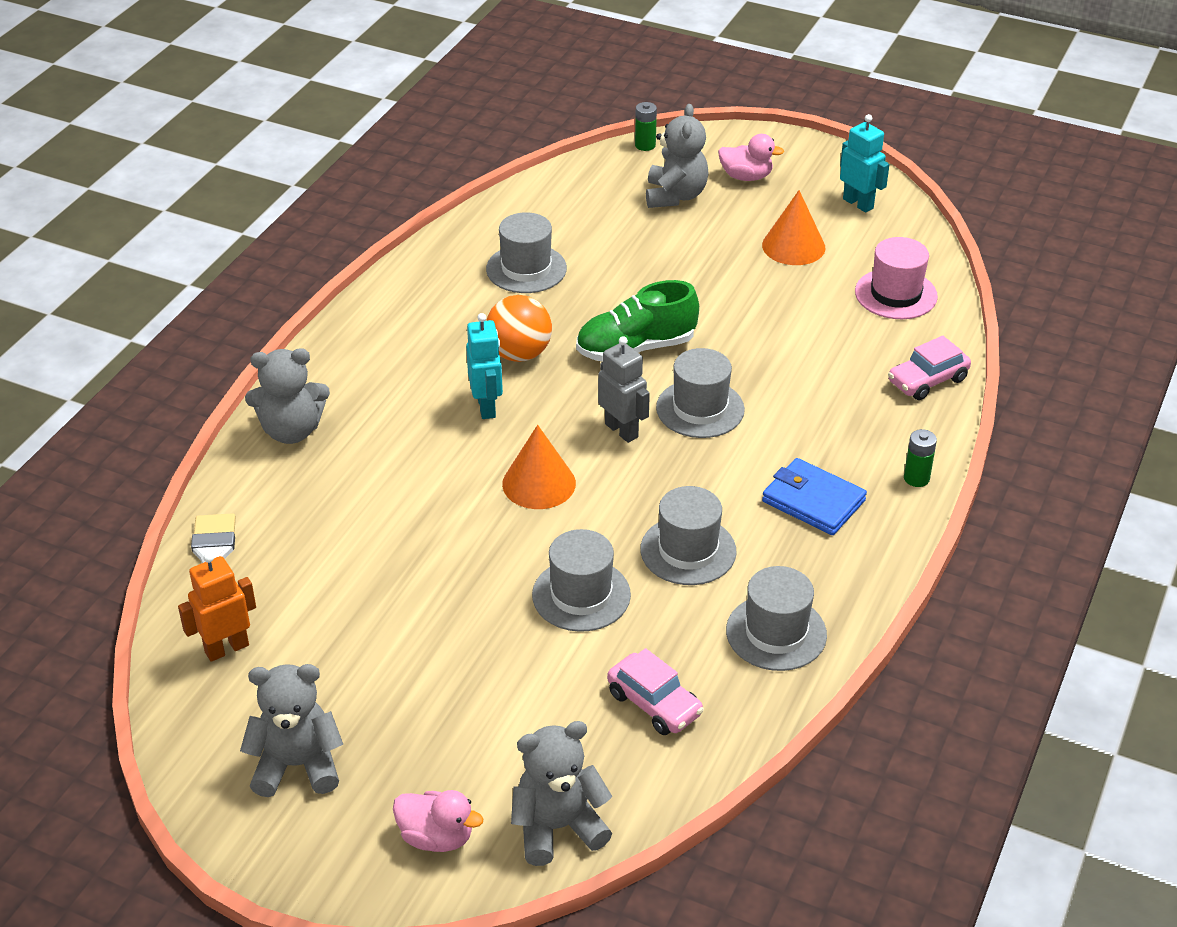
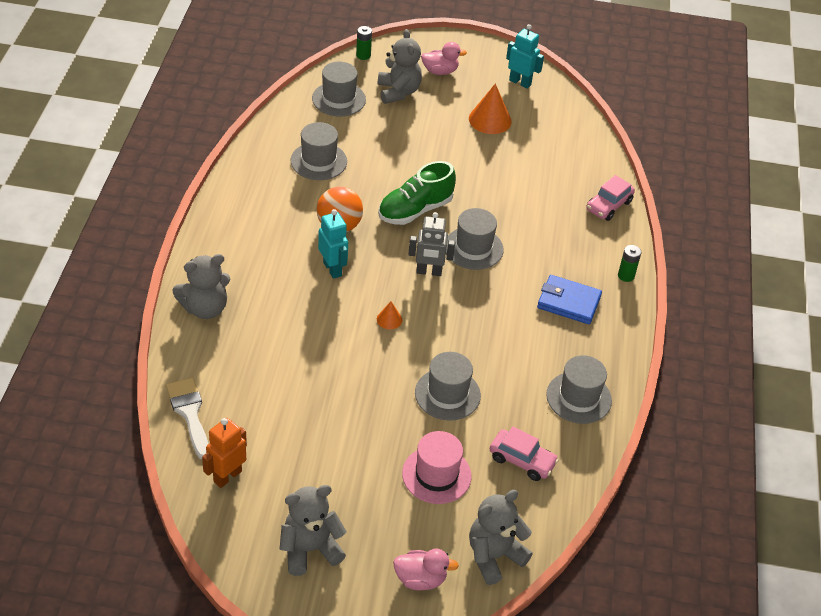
camera: 20 degrees left, 5 degrees up
(539, 483) = (389, 319): orange cone -> orange cone, size x0.51
(622, 430) = (429, 272): grey robot -> grey robot turned 150 degrees clockwise
(688, 550) = (503, 350): grey hat -> grey hat (339, 99)
(896, 294) = (567, 146): pink hat -> pink hat (436, 475)

